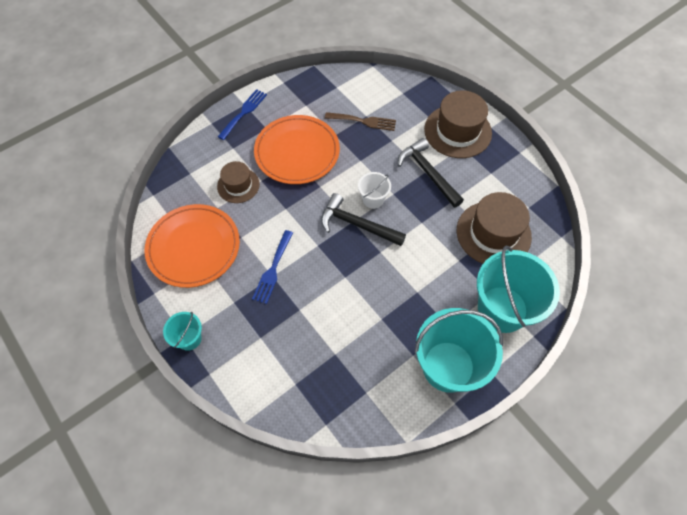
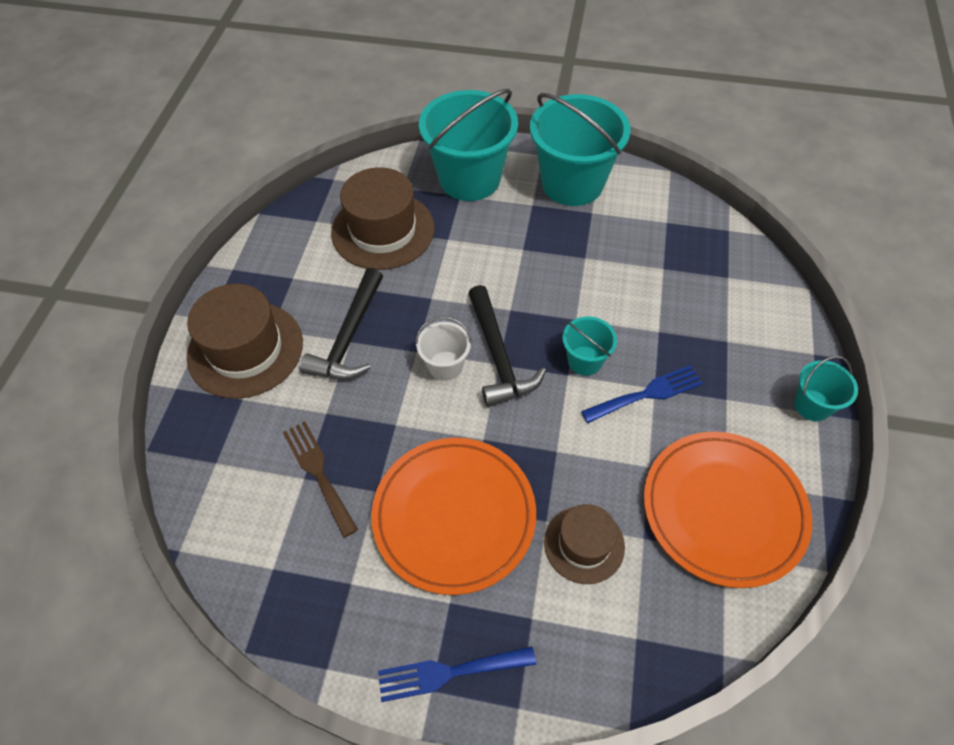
camera: 130 degrees left, 5 degrees down
(317, 259) = (585, 360): none -> turquoise bucket

